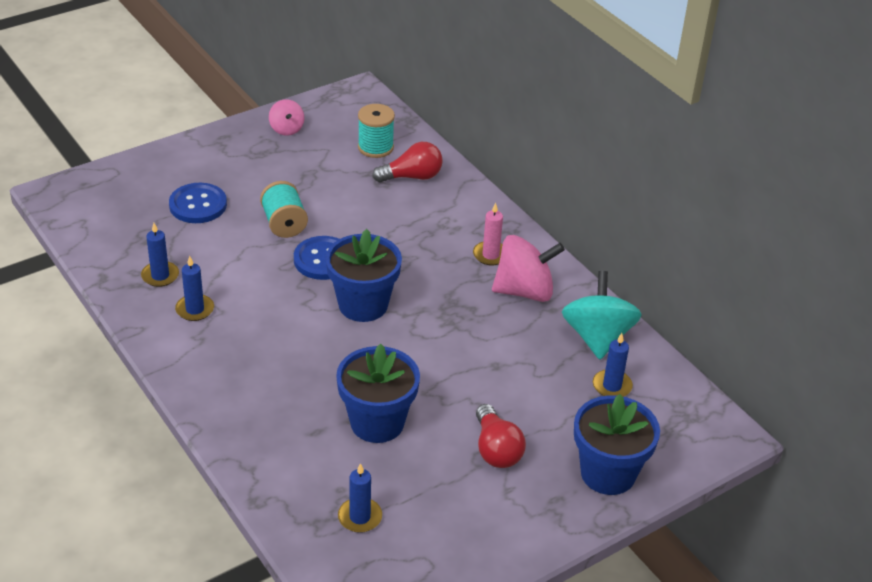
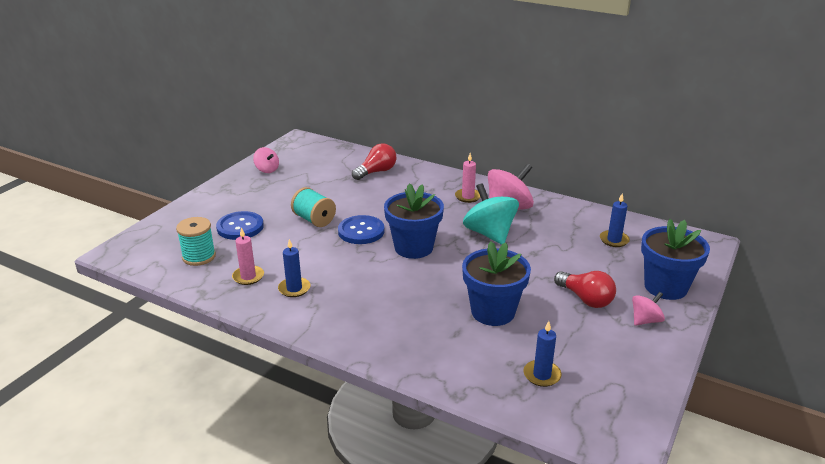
camera: 25 degrees left, 10 degrees down
(160, 276) = (248, 277): blue candle -> pink candle
(375, 147) = (337, 163): turquoise spool -> turquoise spool (199, 257)
(538, 504) = (645, 320): none -> pink spinning top
(597, 337) = (577, 218): turquoise spinning top -> turquoise spinning top (489, 234)

